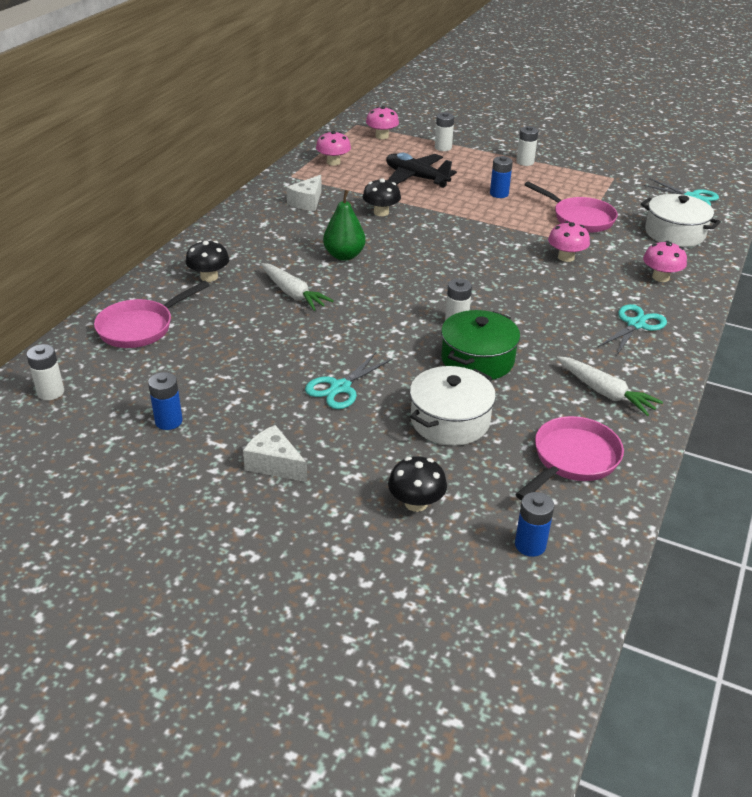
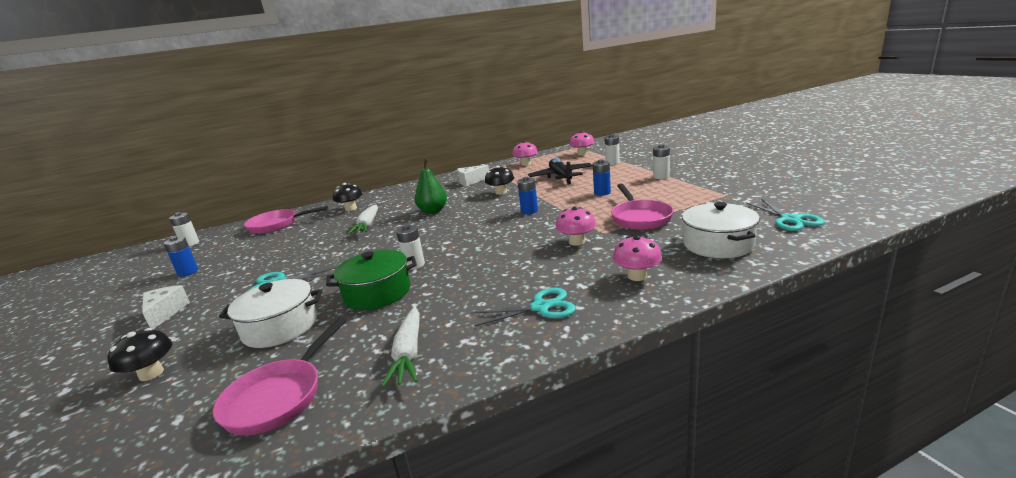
camera: 45 degrees right, 15 degrees down
(530, 545) = (117, 451): blue battery -> blue battery (529, 211)
(572, 459) = (279, 397): pink pan -> pink pan turned 120 degrees clockwise

